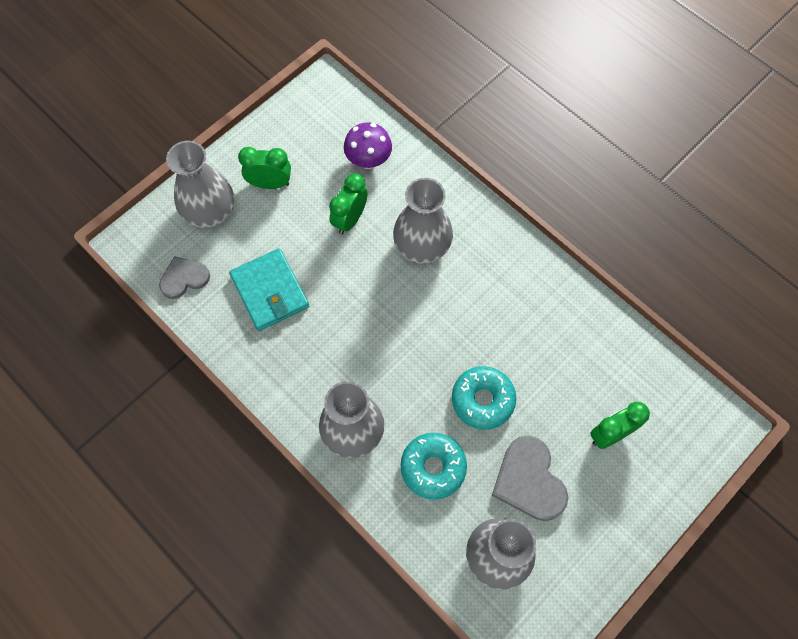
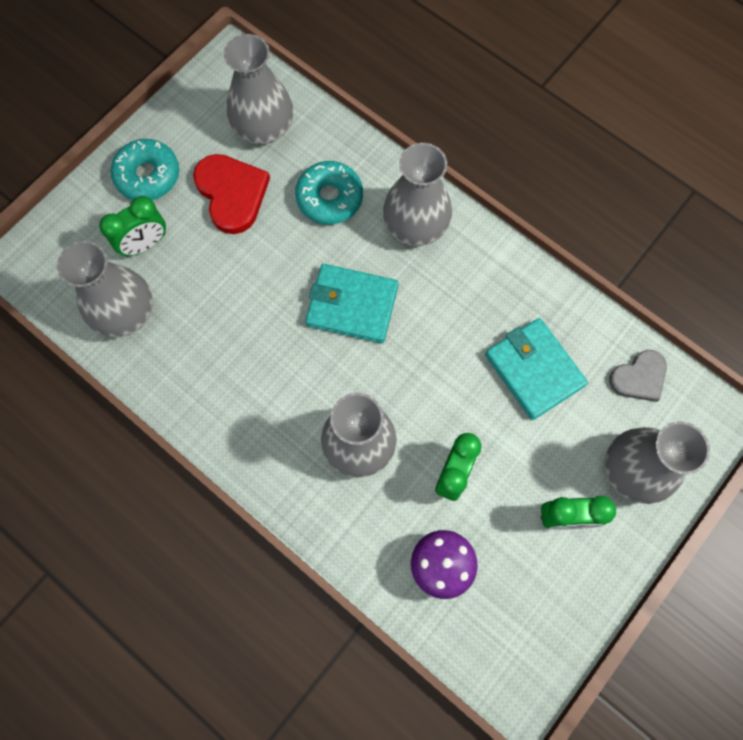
camera: 175 degrees right, 5 degrees up
(419, 359) = (352, 305): none -> turquoise wallet
(482, 400) = (280, 267): turquoise donut -> turquoise donut (148, 176)
(529, 480) = (232, 194): grey heart -> red heart
(622, 370) = (125, 312): none -> grey vase

